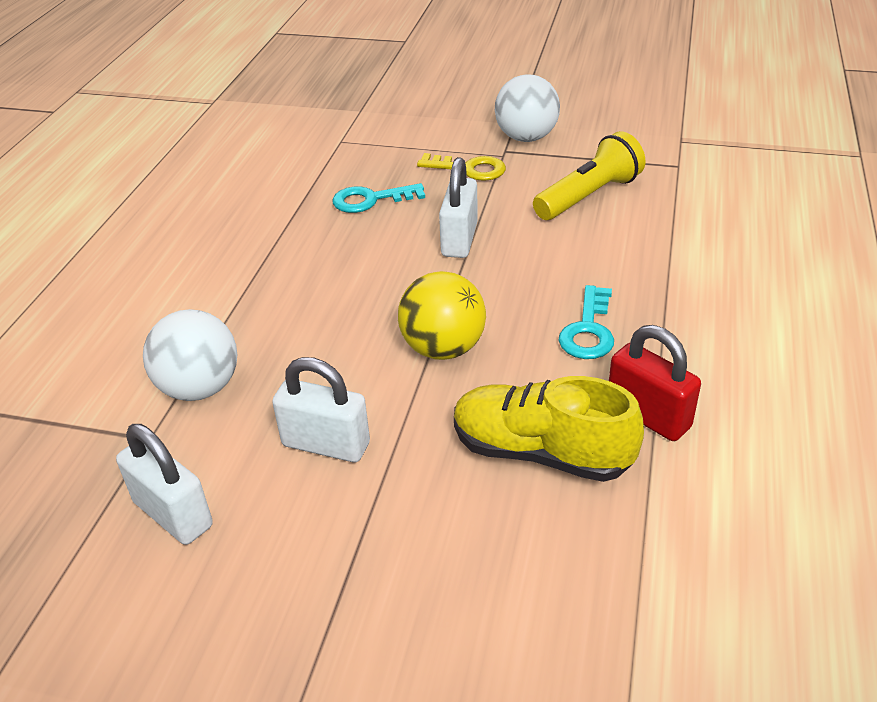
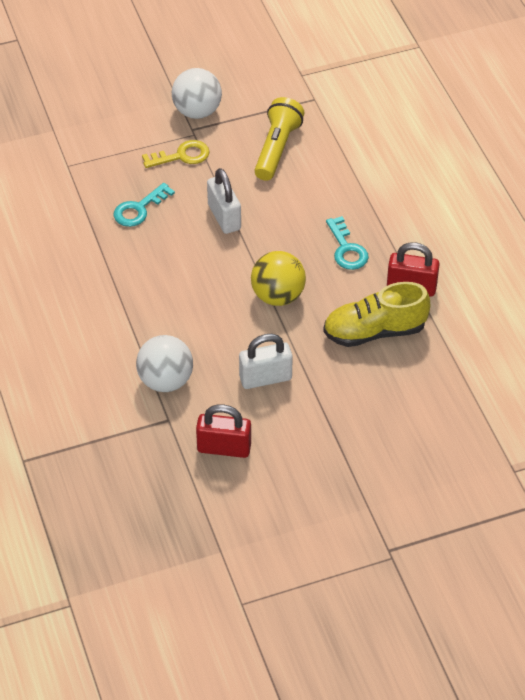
camera: 35 degrees left, 10 degrees up
(173, 514) = (224, 448): white padlock -> red padlock

